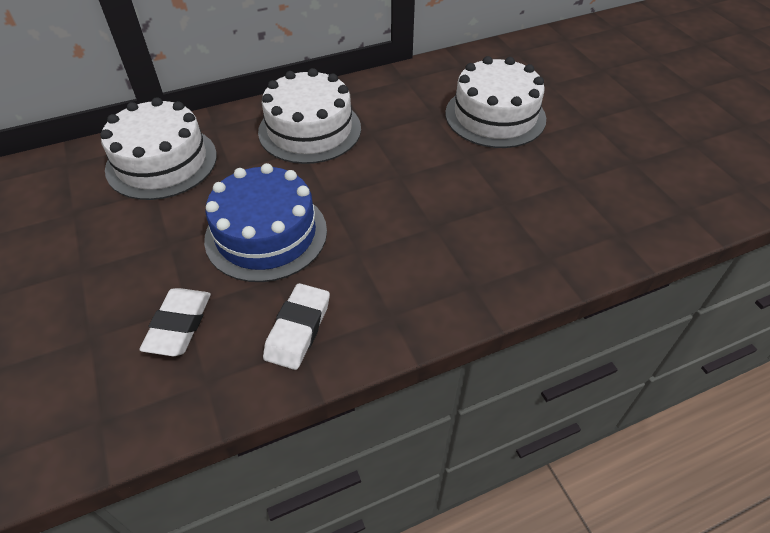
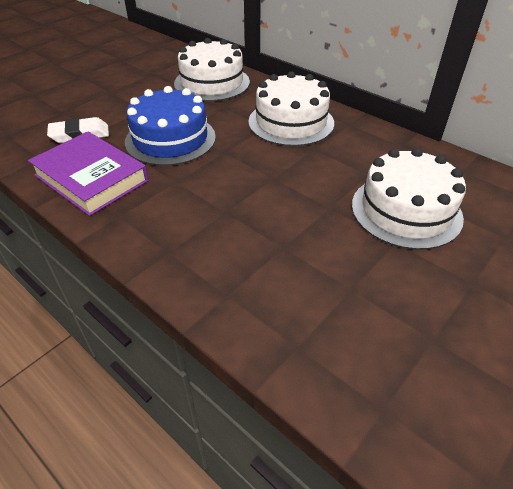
camera: 65 degrees right, 5 degrees down
(298, 329) = (91, 178): white eraser -> purple book

